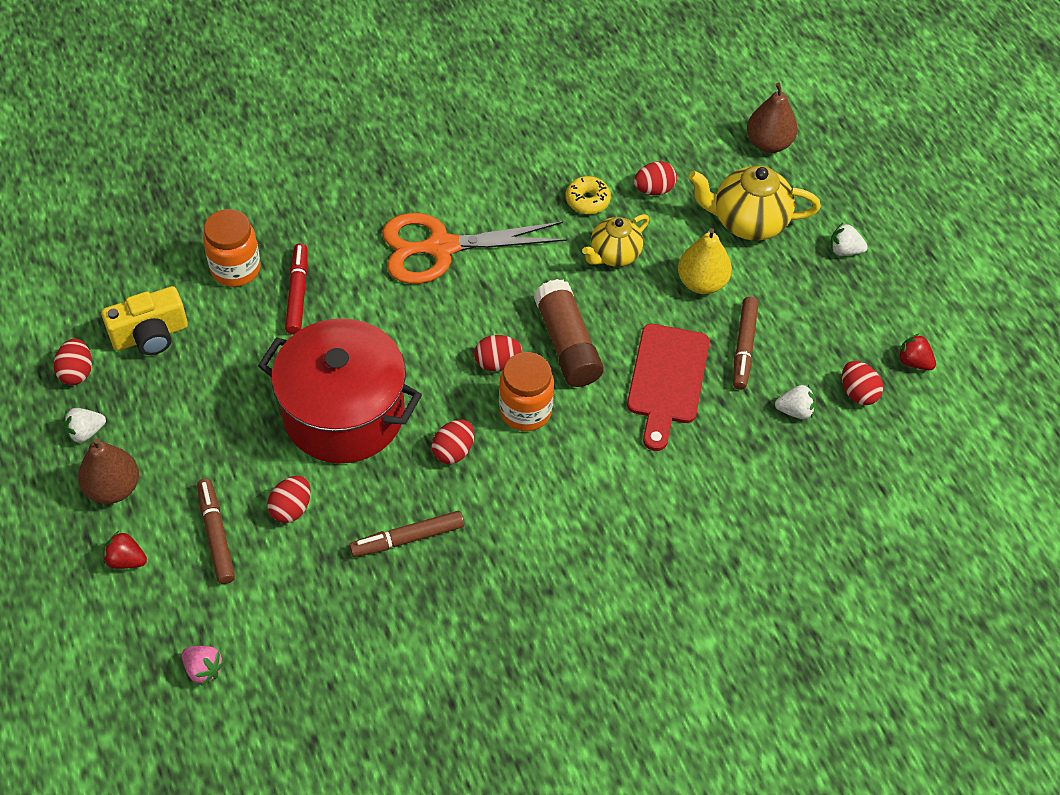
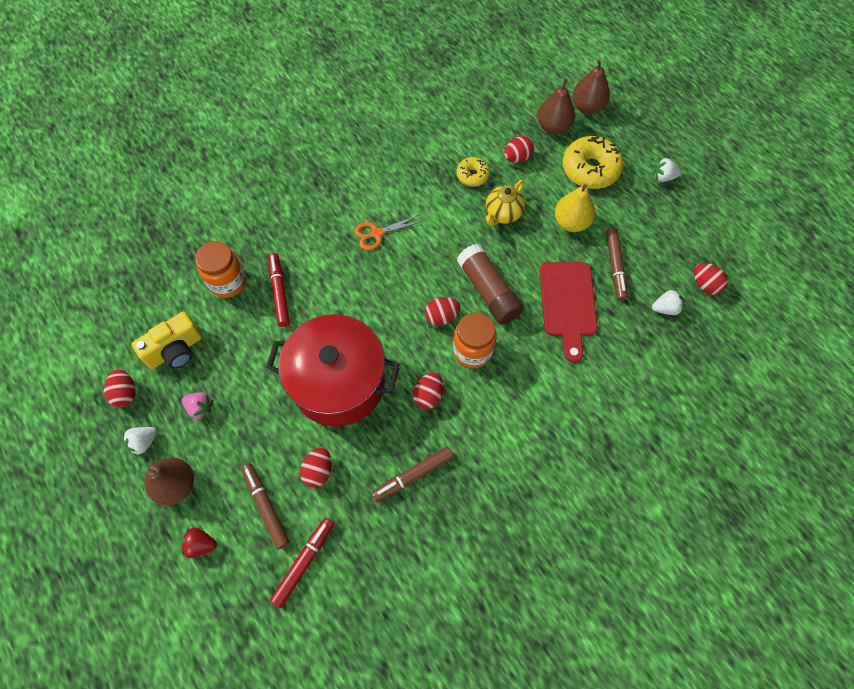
camera: 10 degrees left, 10 degrees up
(203, 669) = (284, 625): pink strawberry -> pink strawberry (200, 408)
(246, 606) = (304, 562): none -> red marker
(441, 247) = (377, 233): orange scissors -> orange scissors, size x0.50
(714, 160) = (553, 126): none -> brown pear
(748, 222) = (590, 169): yellow teapot -> yellow donut
(913, 362) = (736, 252): red strawberry -> none

